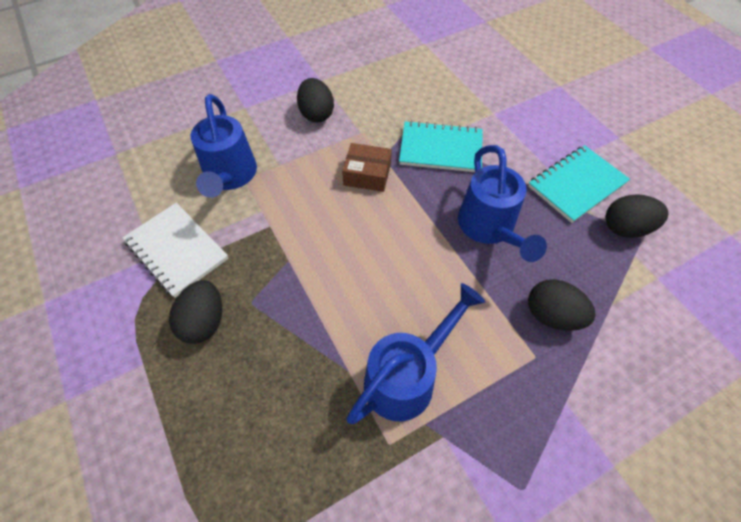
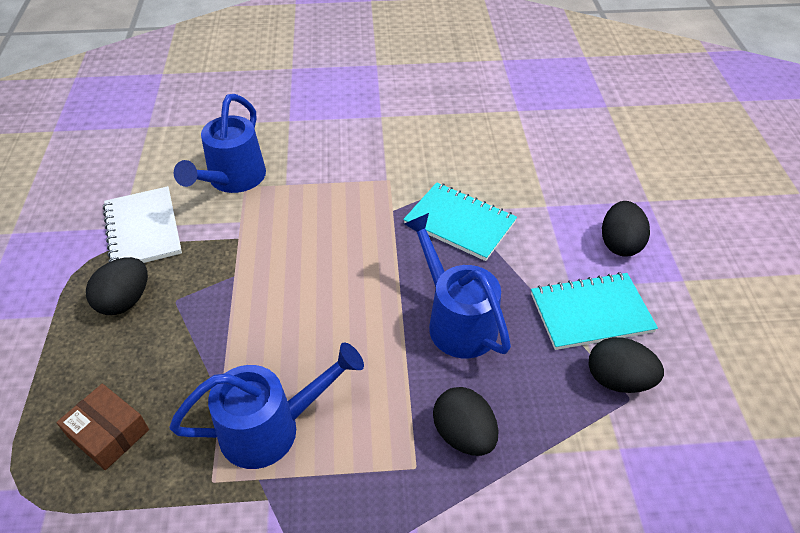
camera: 25 degrees right, 10 degrees down
(316, 114) = (354, 148): black egg -> black egg (619, 244)
(367, 174) = (365, 222): brown box -> brown box (108, 433)
(489, 228) = (456, 320): blue watering can -> blue watering can turned 135 degrees clockwise

